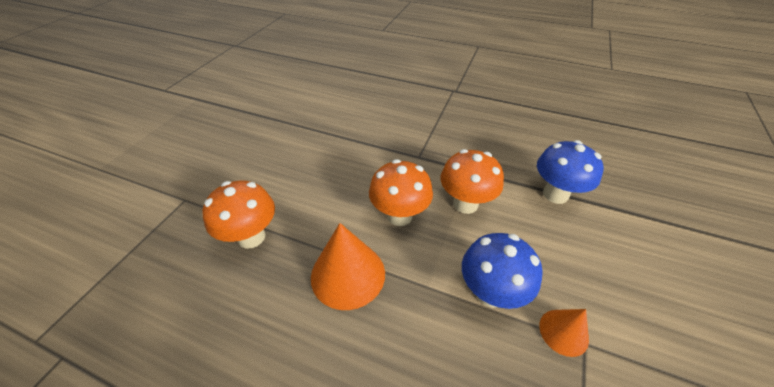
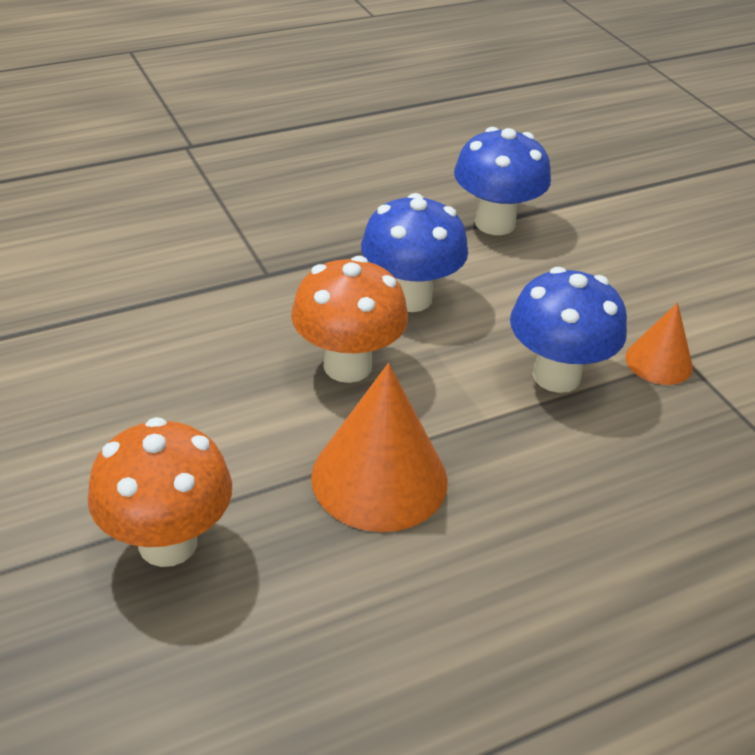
camera: 50 degrees left, 5 degrees down
(465, 204) = (410, 298): orange mushroom -> blue mushroom

